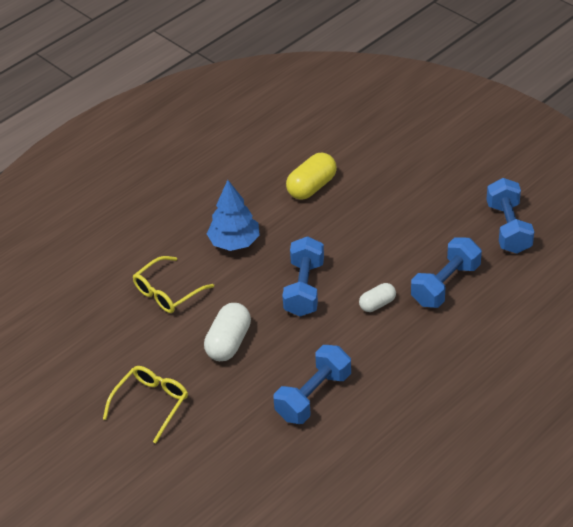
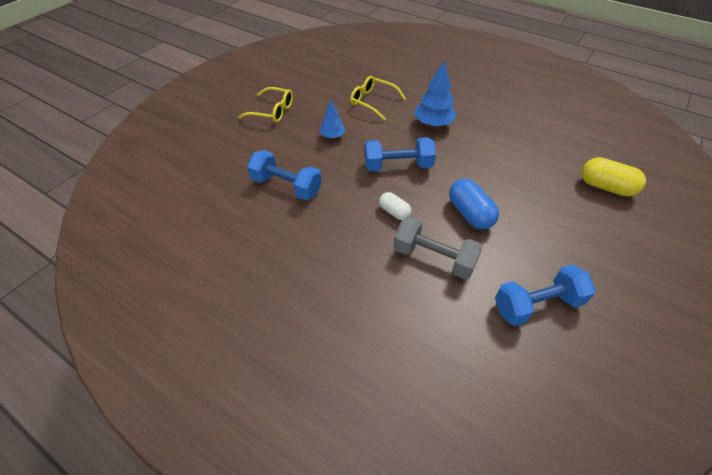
camera: 75 degrees right, 5 degrees up
(229, 342) = (332, 136): white capsule -> blue tree
(312, 187) = (515, 154): yellow capsule -> yellow capsule (606, 187)
(392, 245) = (470, 214): none -> blue capsule
(445, 285) = (434, 258): blue dumbbell -> grey dumbbell

